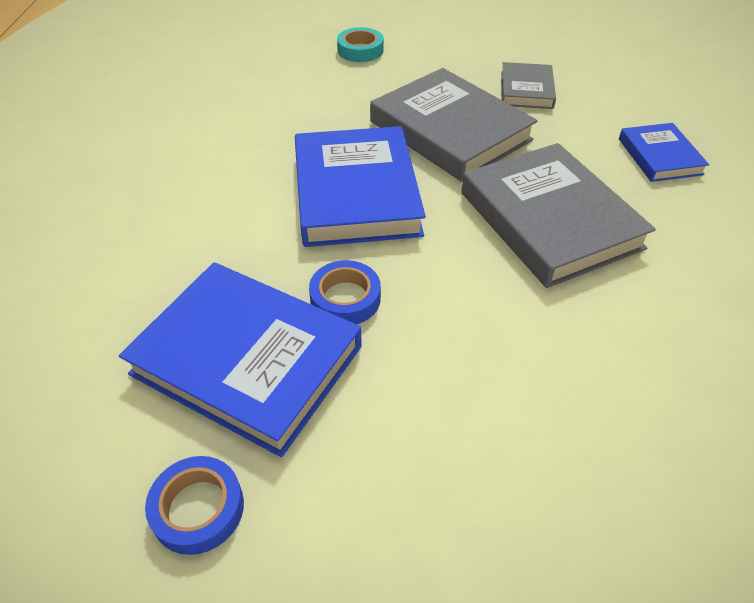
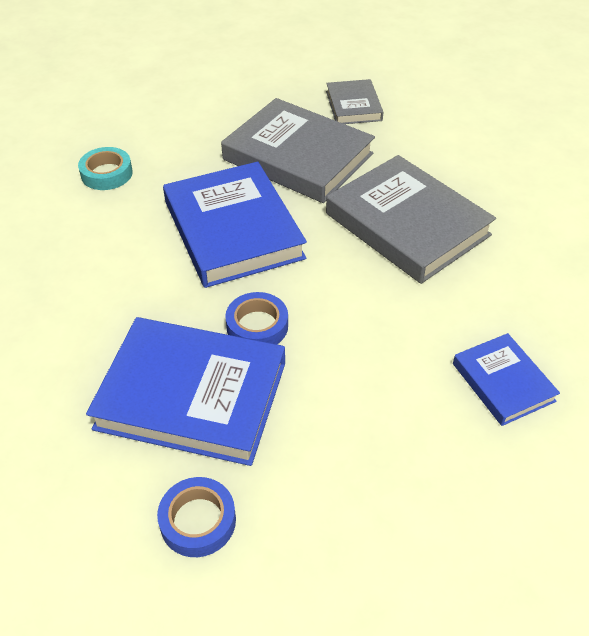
camera: 15 degrees left, 0 degrees up
(360, 50) = (188, 88): turquoise tape -> turquoise tape (106, 173)
(659, 156) = (482, 151): blue book -> blue book (502, 382)

